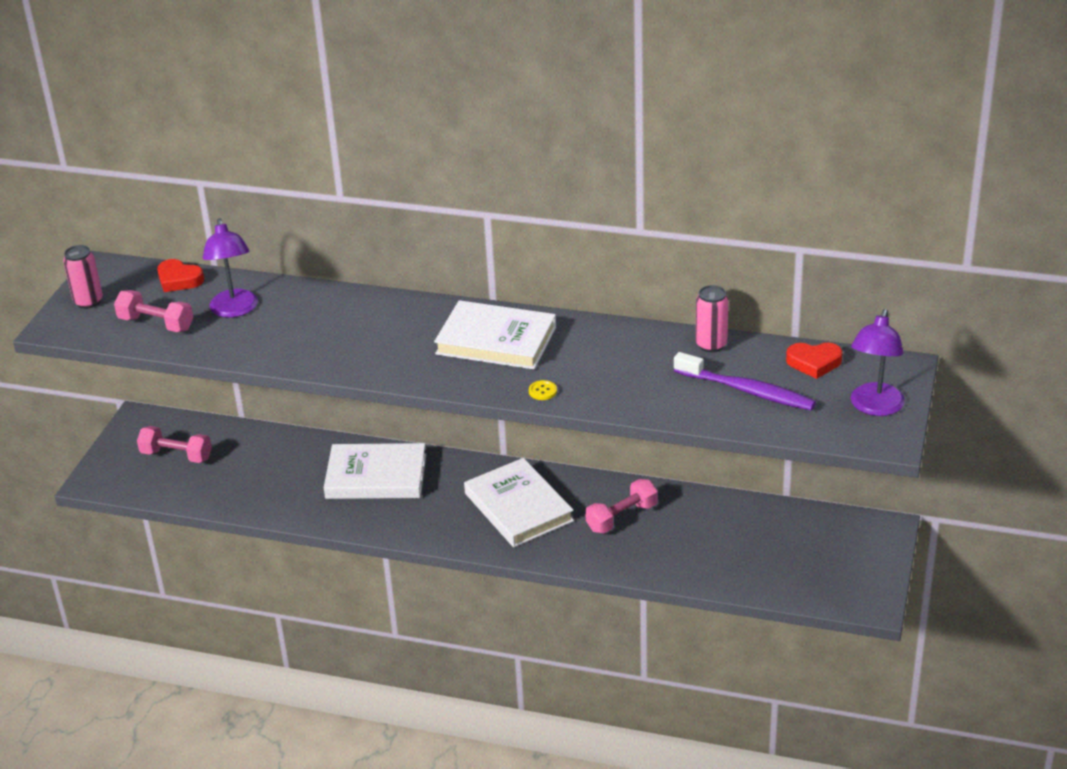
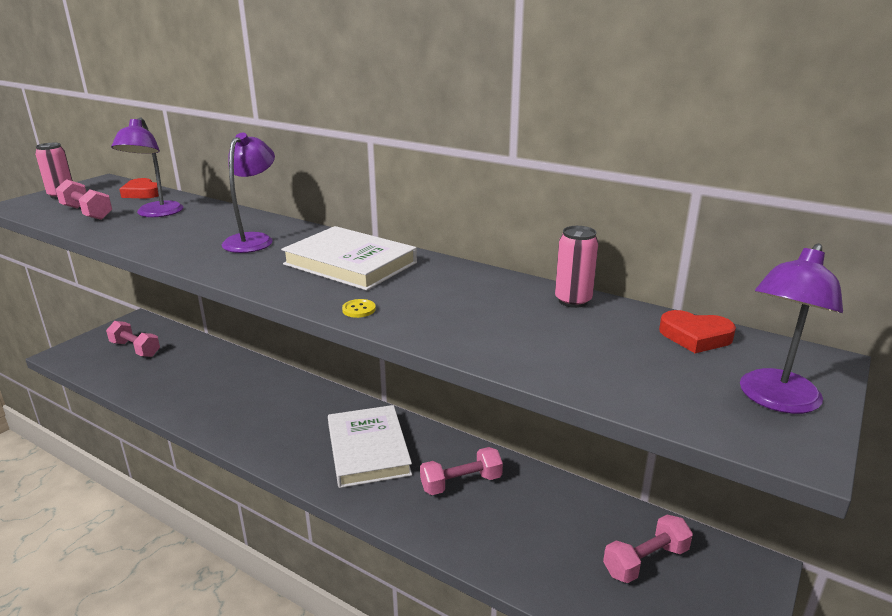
camera: 15 degrees right, 10 degrees down
(376, 476) = (267, 395): white book -> none
(377, 328) = (253, 240): none -> purple lamp
(747, 391) = (598, 350): purple toothbrush -> none
(798, 543) = (645, 561): none -> pink dumbbell

